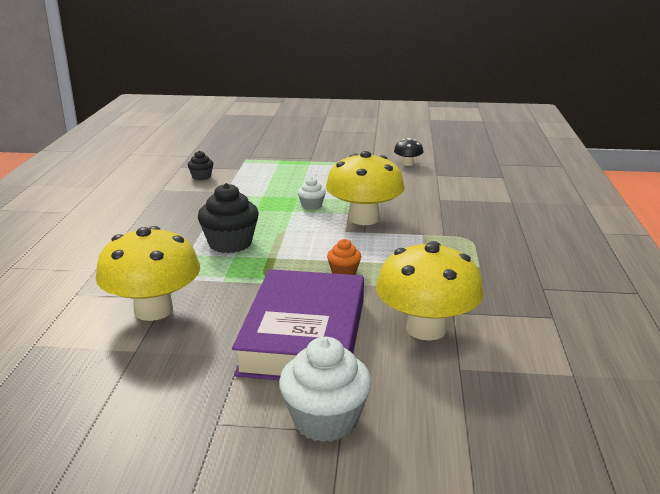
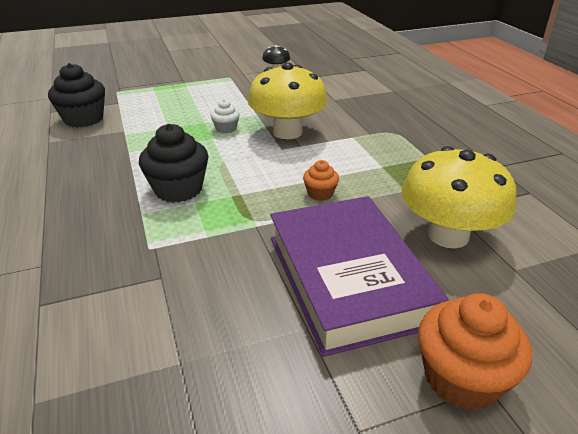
camera: 25 degrees left, 10 degrees up
(153, 310) = (158, 298): yellow mushroom -> none
(201, 177) = (83, 119): black cupcake -> black cupcake, size x1.89
(325, 420) = (461, 378): white cupcake -> orange cupcake

